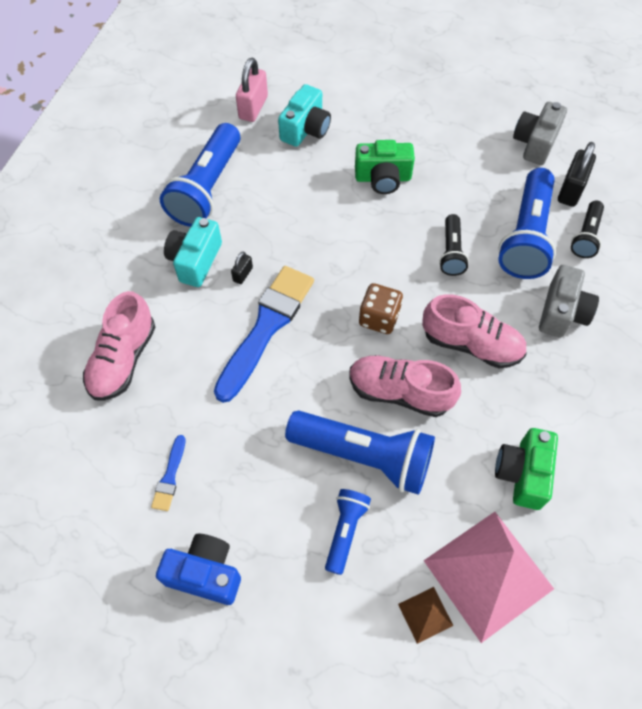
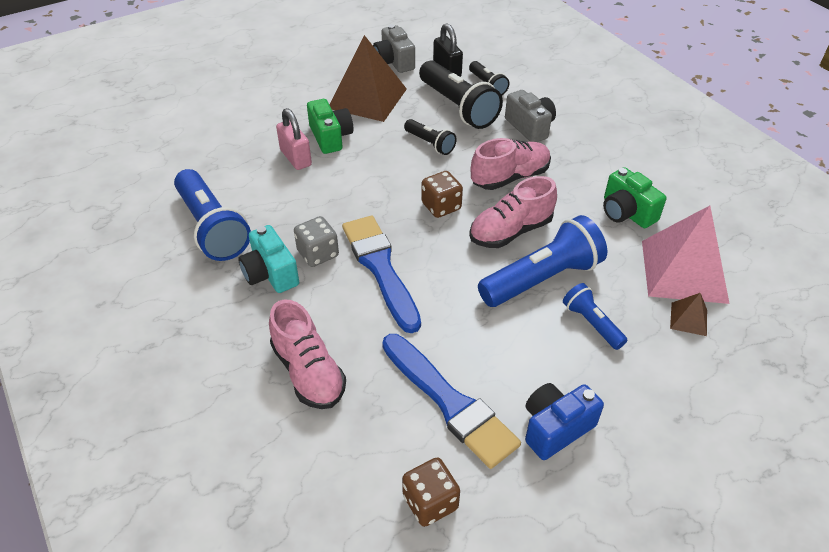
camera: 50 degrees left, 15 degrees down
(70, 526) = (430, 502): none -> brown dice
(170, 476) = (450, 403): blue brush -> blue brush, size x2.27
(243, 274) = (318, 254): black padlock -> grey dice
(253, 107) = (175, 160): pink padlock -> pink padlock (296, 158)
(305, 129) = (236, 147): turquoise camera -> none
(383, 178) = (330, 137): green camera -> green camera turned 60 degrees counterclockwise
(461, 164) = (367, 98): none -> brown pyramid
(526, 236) = (458, 107): blue flashlight -> black flashlight

